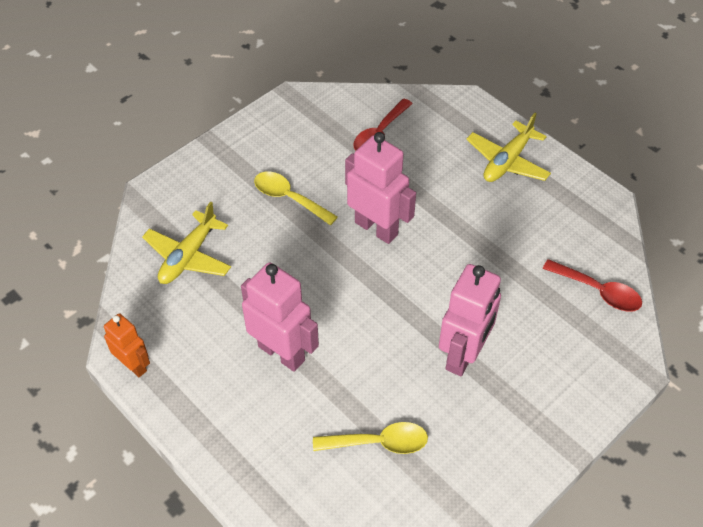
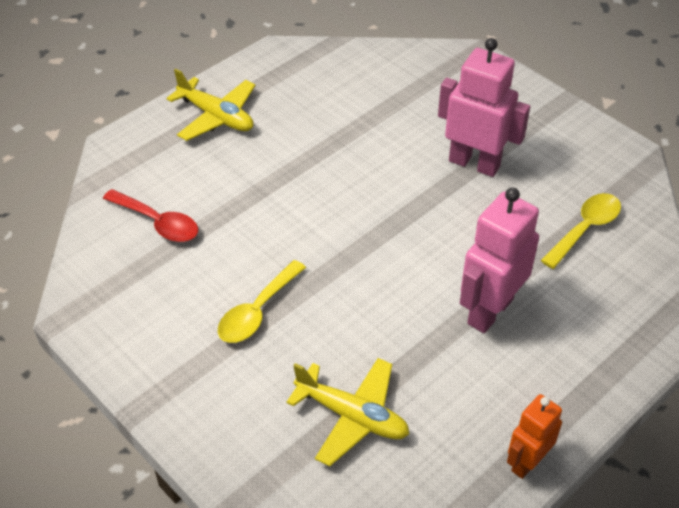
camera: 90 degrees left, 5 degrees down
(376, 228) = (309, 227): pink robot -> none
(379, 442) = (585, 229): yellow spoon -> yellow spoon turned 45 degrees clockwise
(598, 291) = (391, 68): red spoon -> none

